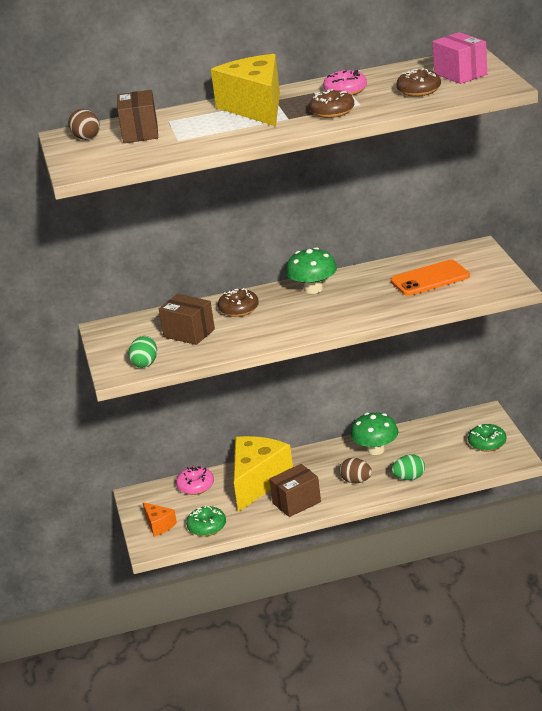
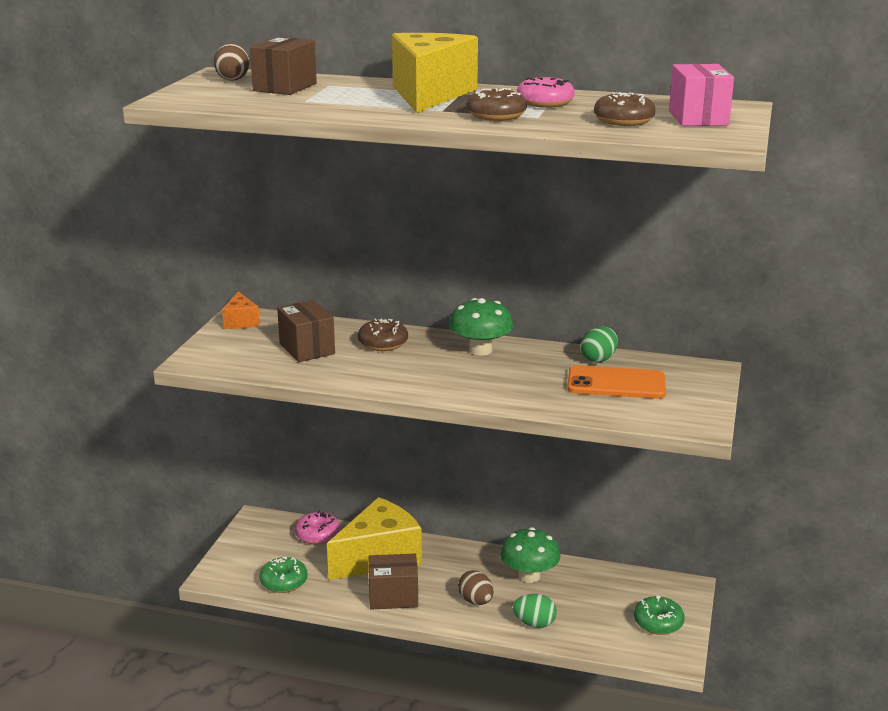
camera: 25 degrees right, 5 degrees down
(145, 363) = (229, 362): green egg -> green egg (598, 359)
(159, 525) = (244, 559): orange cheese -> orange cheese (241, 322)

